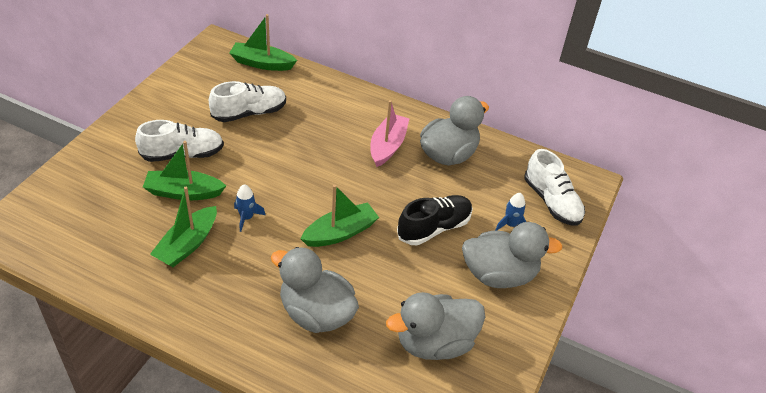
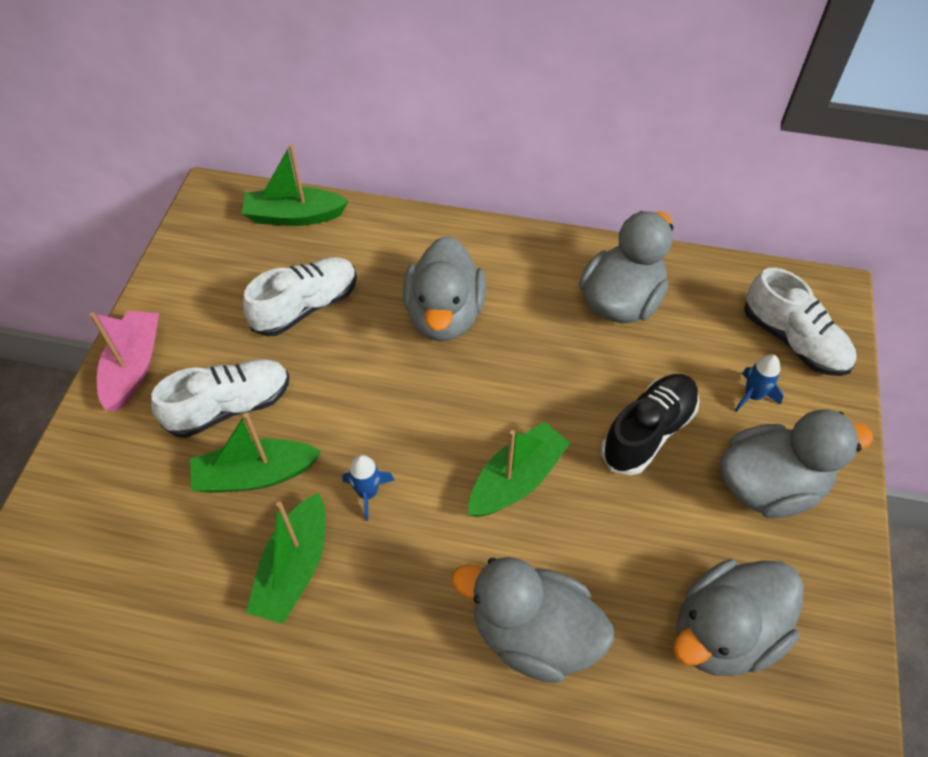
camera: 10 degrees left, 10 degrees up
(333, 137) = (444, 315): none -> grey duck
(387, 146) = (529, 310): pink boat -> pink boat (133, 367)

